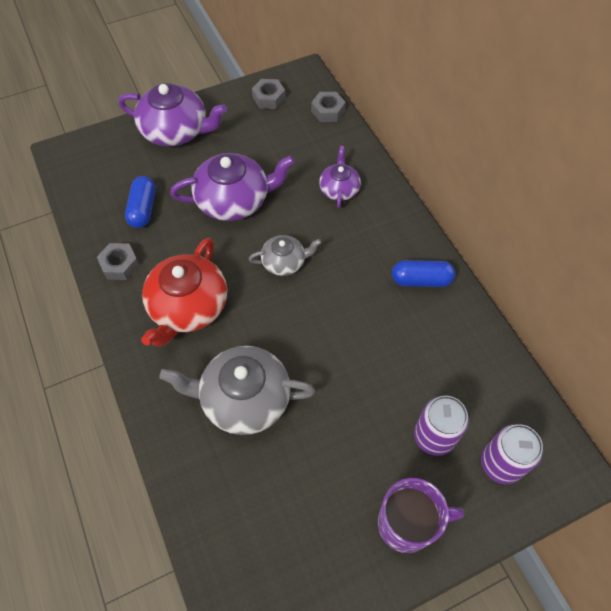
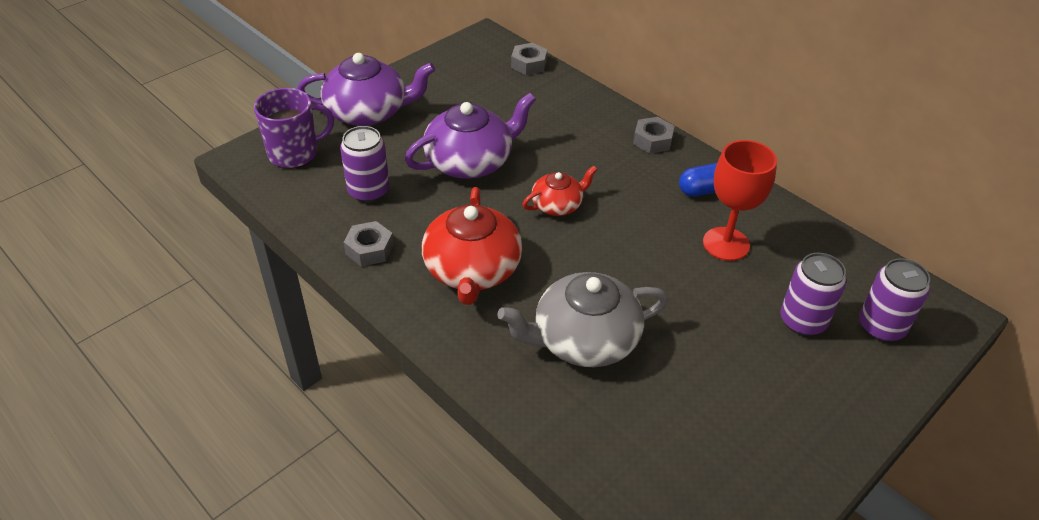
camera: 20 degrees left, 15 degrees down
(143, 209) = (368, 191): blue capsule -> purple can
(269, 98) = (458, 64): grey nut -> grey nut (652, 140)
(284, 262) = (557, 205): grey teapot -> red teapot
(339, 189) = (580, 129): purple teapot -> none
(406, 340) = (726, 244): none -> red goblet
(407, 524) = (821, 406): purple mug -> purple mug (294, 153)

